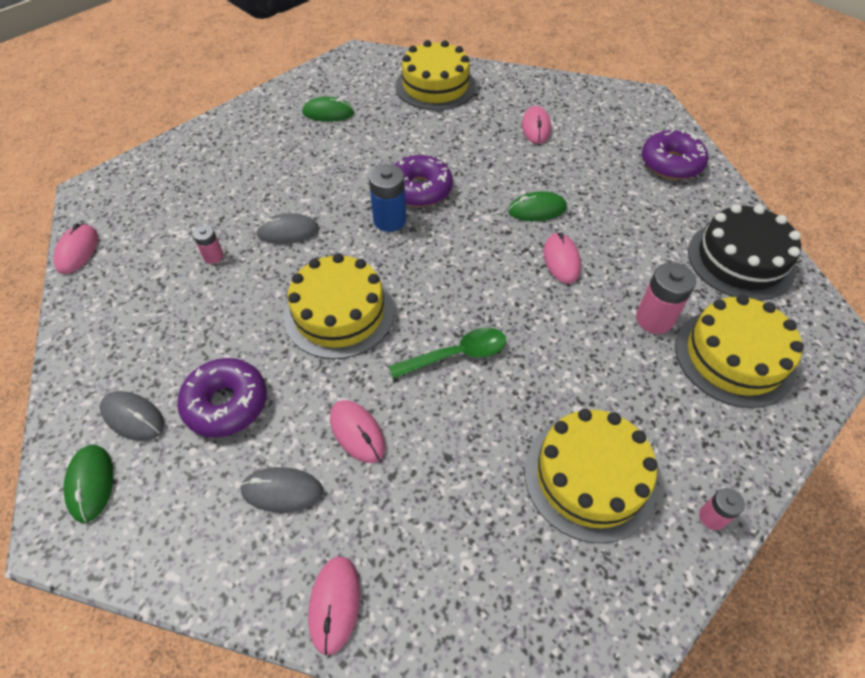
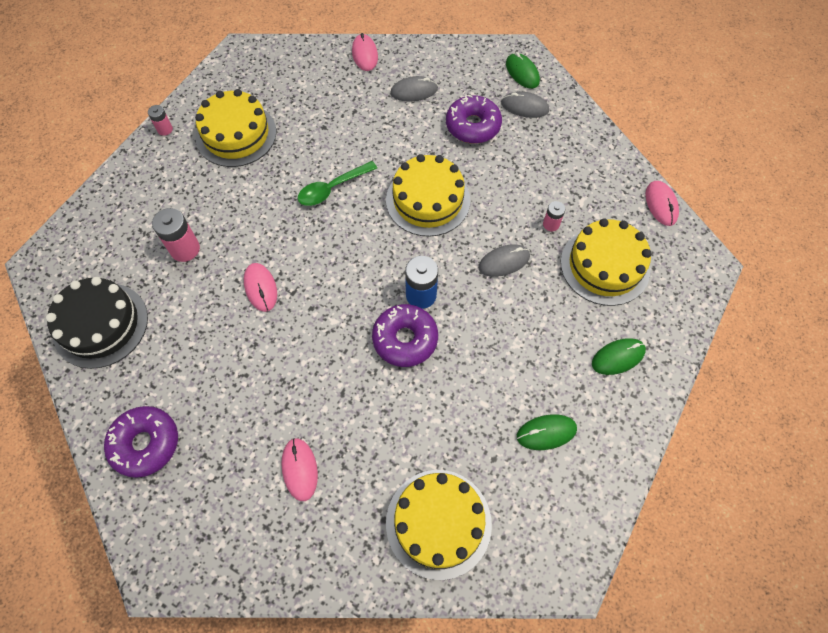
camera: 165 degrees right, 10 degrees up
(357, 432) = (383, 128): pink mouse -> none
(537, 210) = (287, 341): green mouse -> green mouse (618, 357)
(734, 357) = (128, 231): yellow cake -> yellow cake (605, 266)

